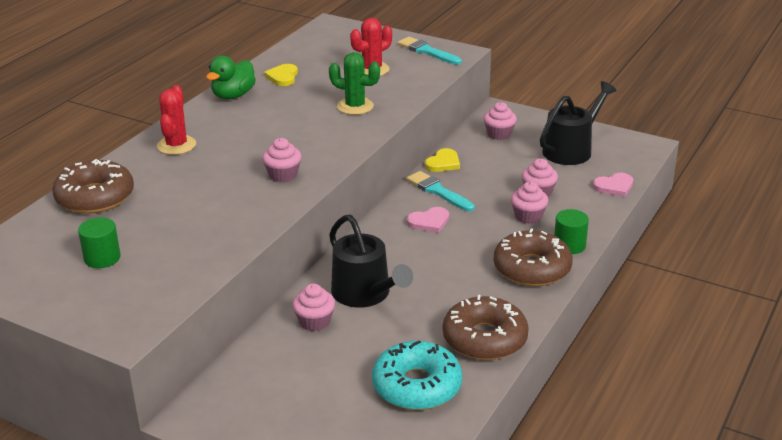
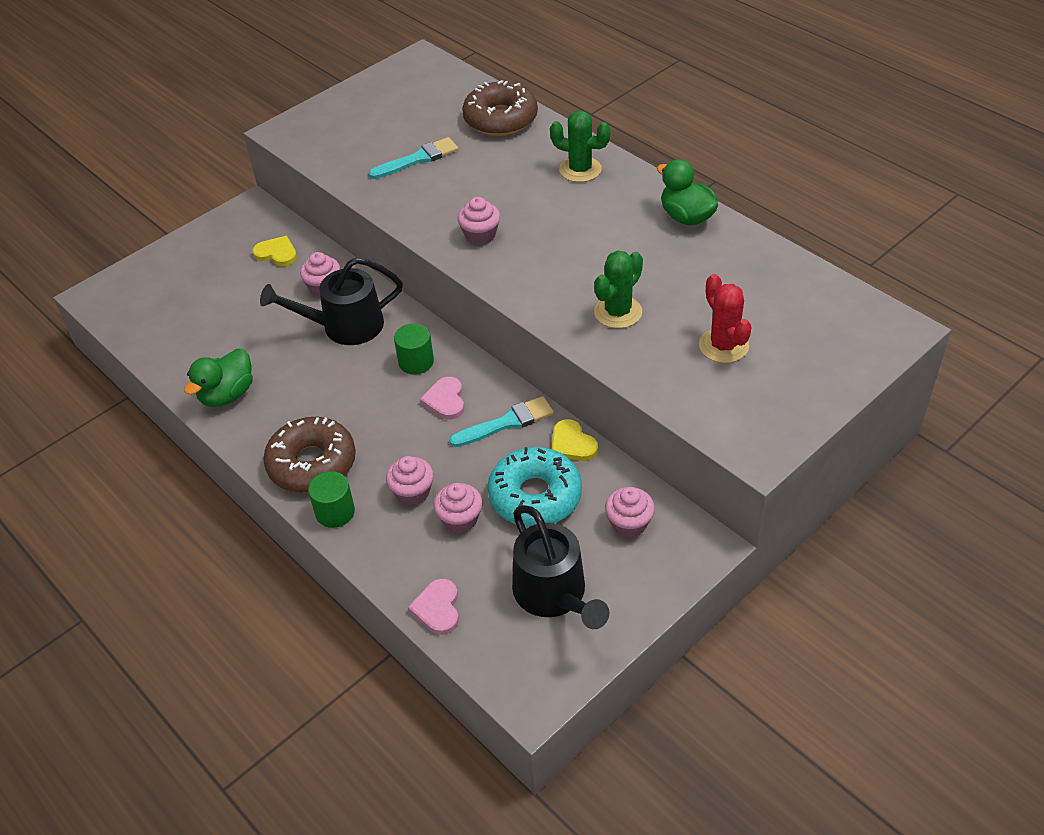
camera: 110 degrees right, 15 degrees up
(102, 258) = (396, 122): green cylinder -> green cylinder (416, 362)
(176, 145) = (580, 170): red cactus -> green cactus
(283, 77) = (727, 262): yellow heart -> yellow heart (277, 253)
(417, 386) = (197, 335): turquoise donut -> turquoise donut (535, 496)
(427, 51) = (770, 415): turquoise brush -> turquoise brush (418, 159)
(484, 339) = (227, 395): brown donut -> green duck

